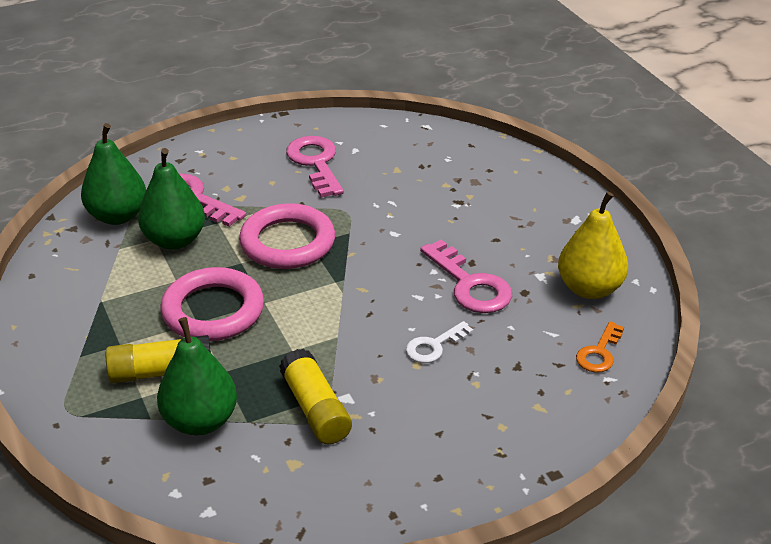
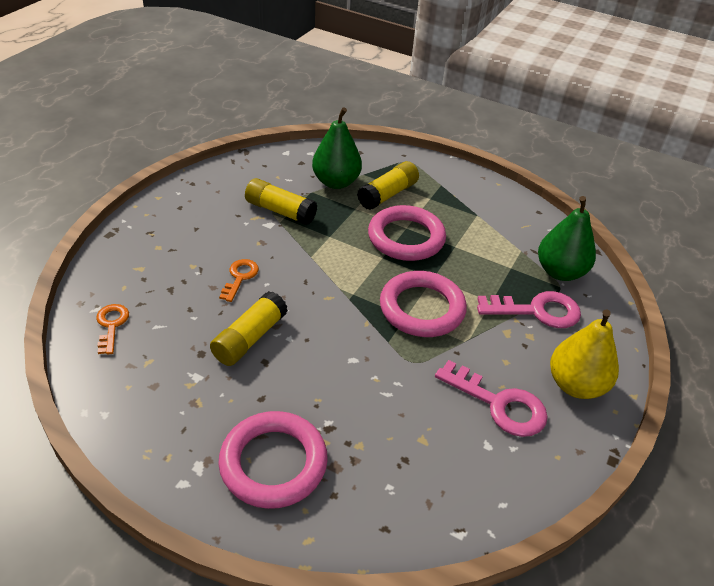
camera: 140 degrees right, 5 degrees up
(174, 240) = (497, 272): green pear -> none
(434, 346) = (240, 277): white key -> orange key
(470, 285) = (250, 338): pink key -> yellow glue stick
(518, 199) = (273, 463): none -> pink ring
(589, 289) = (145, 383): yellow pear -> yellow pear (575, 385)

